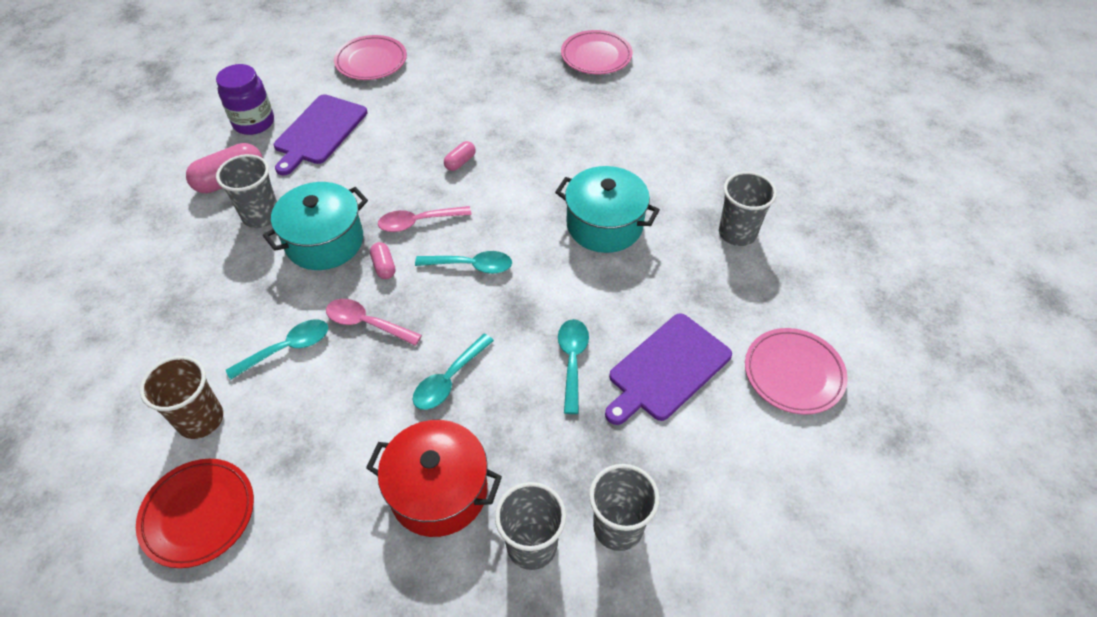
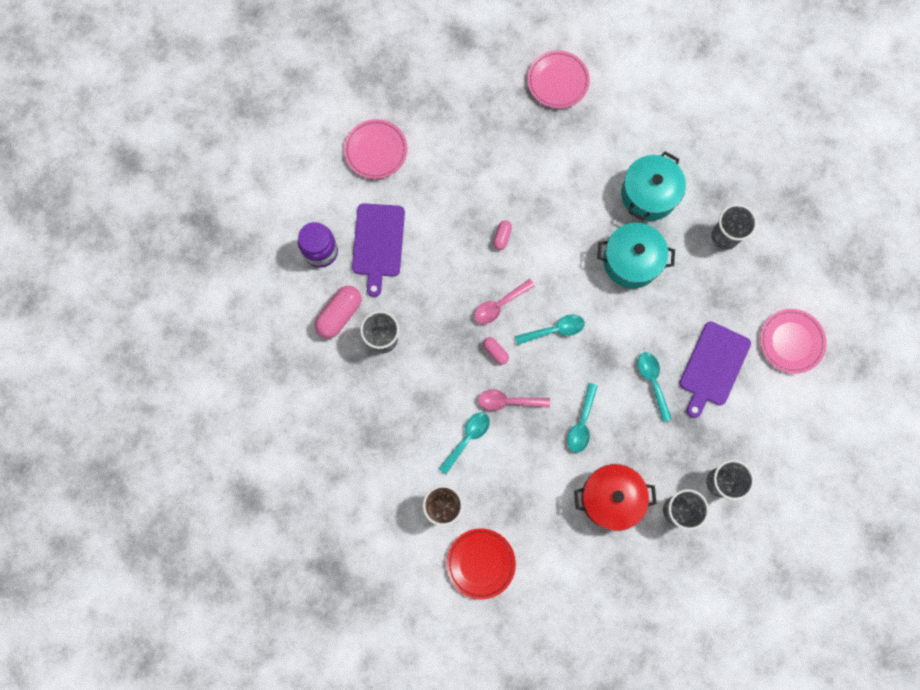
camera: 20 degrees left, 25 degrees up
(324, 241) = (442, 345): turquoise pot -> turquoise pot (648, 194)

